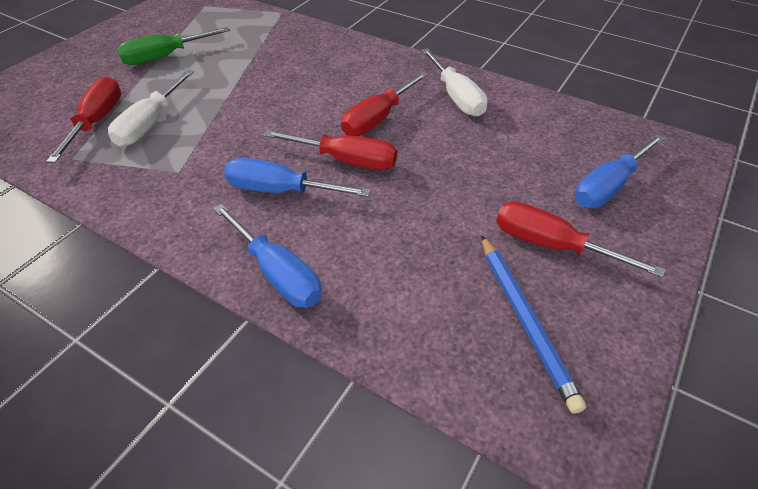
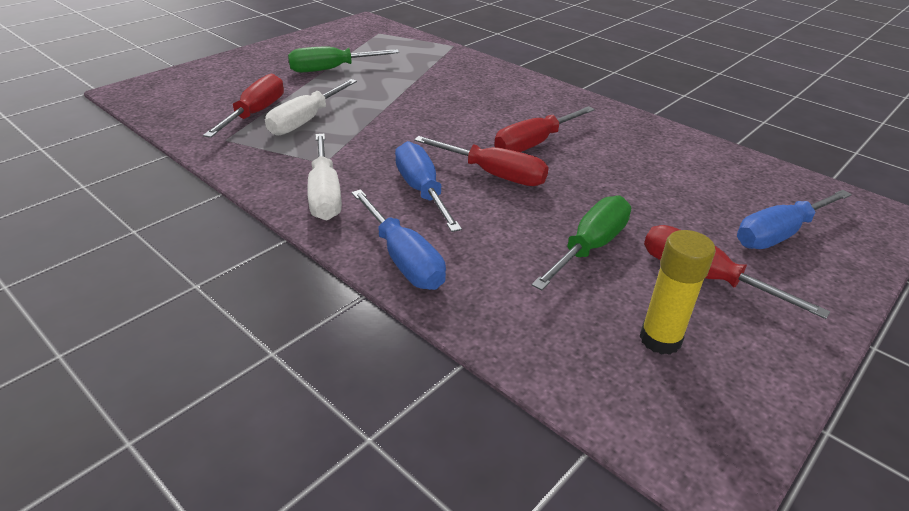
camera: 10 degrees right, 10 degrees down
(281, 191) = (422, 191): blue screwdriver -> blue screwdriver turned 45 degrees clockwise
(447, 230) = (589, 247): none -> green screwdriver
(456, 96) = (621, 134): white screwdriver -> white screwdriver (325, 194)
(524, 320) = (660, 339): blue pencil -> yellow glue stick

